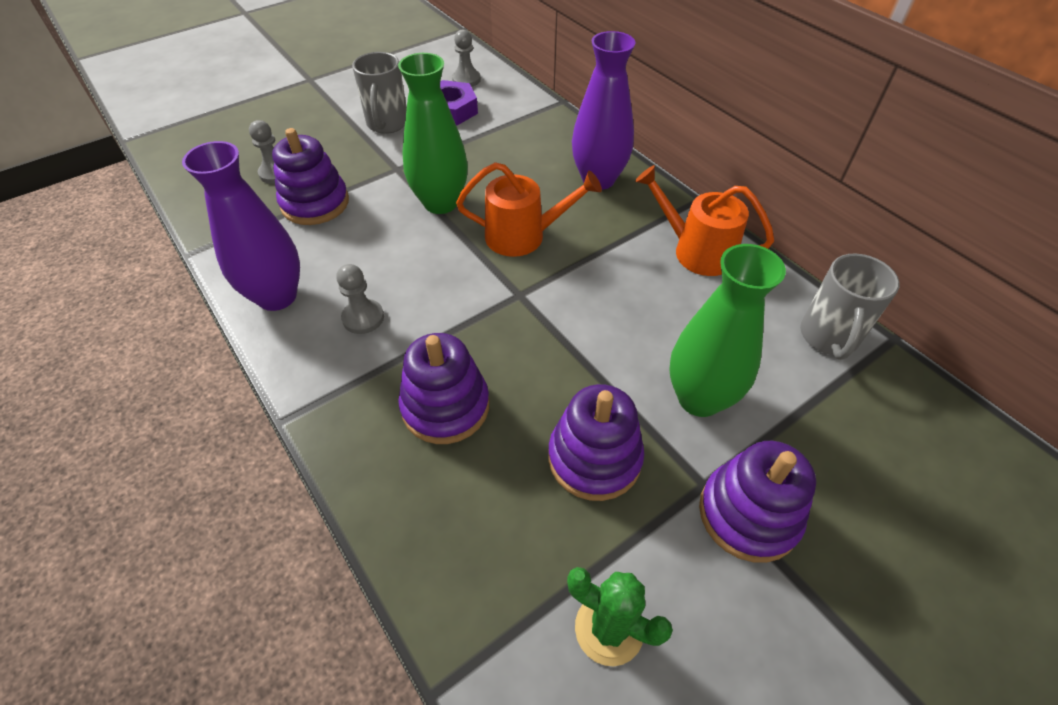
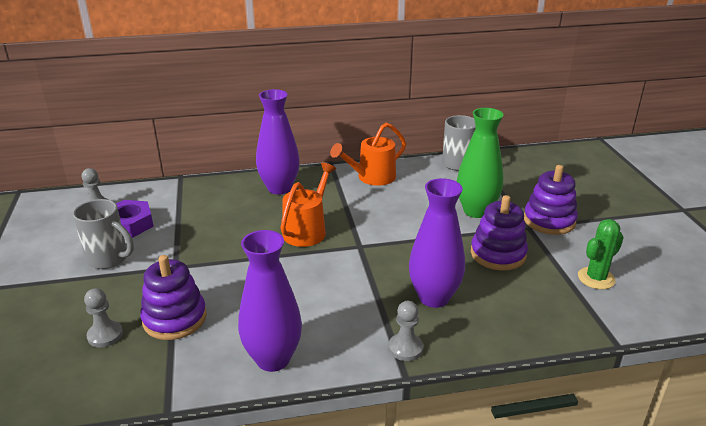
camera: 65 degrees left, 20 degrees down
(363, 318) = (331, 317): grey pawn -> grey pawn (405, 348)
(440, 203) = (239, 255): green vase -> none
(445, 406) = (434, 297): purple stacking toy -> purple vase

